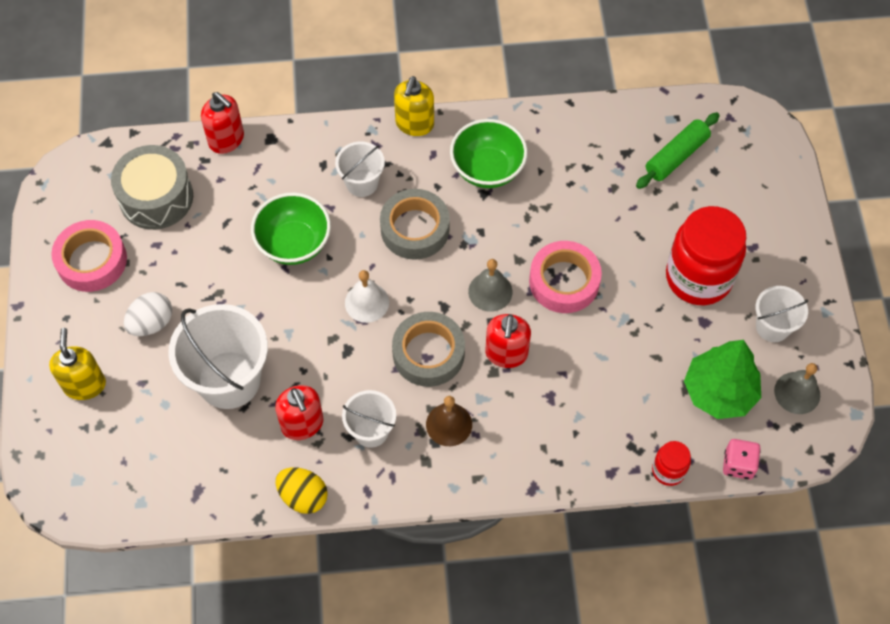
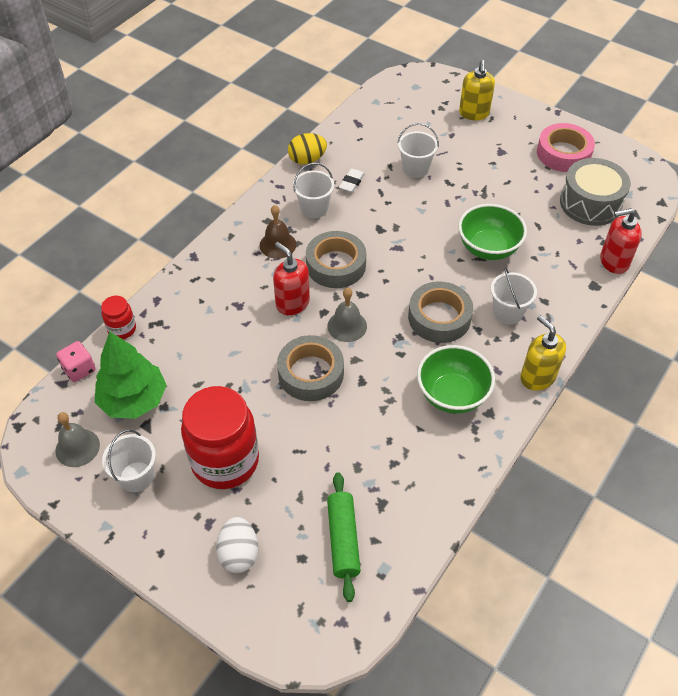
camera: 130 degrees right, 10 degrees down
(84, 384) = (474, 113): yellow soap dispenser -> yellow soap dispenser turned 60 degrees clockwise
(151, 323) = (490, 157): white egg -> white egg (239, 553)
(229, 380) = (415, 168): white bucket -> white bucket, size x0.55
(302, 424) = (351, 183): red soap dispenser -> white eraser
(367, 302) = (405, 258): white bell -> none
(564, 281) = (311, 373): pink tape -> grey tape

